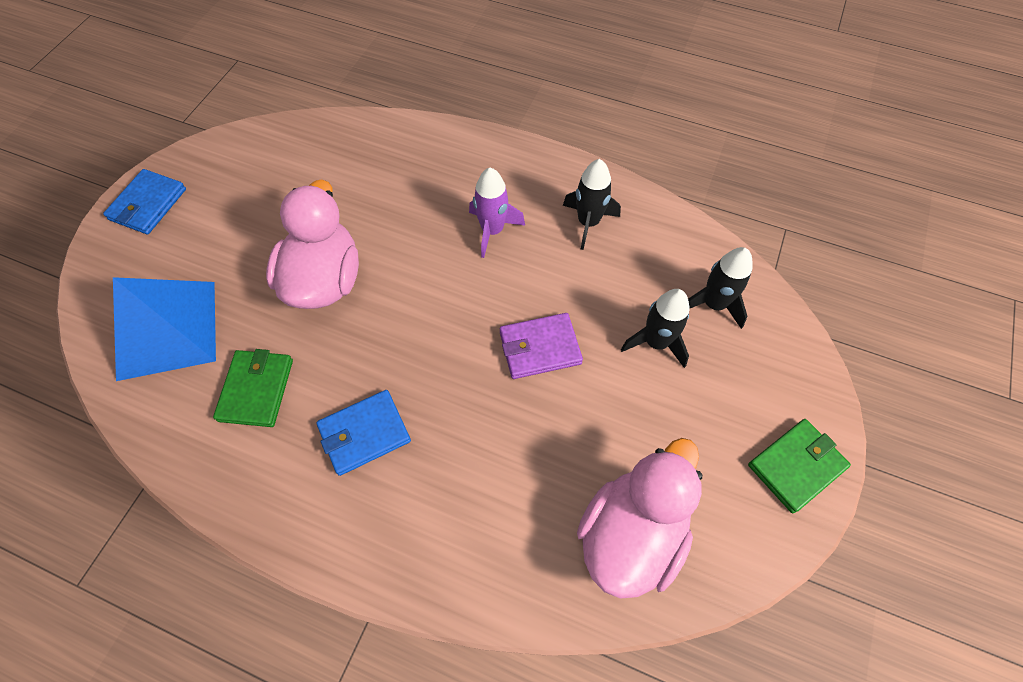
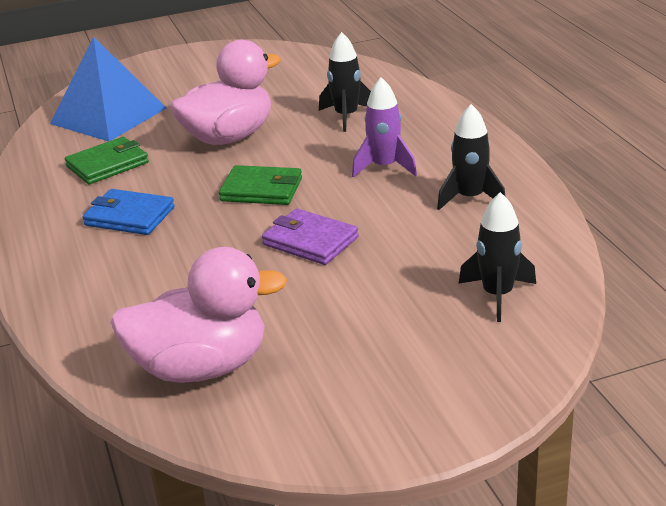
camera: 50 degrees right, 30 degrees down
(148, 204) = (189, 59): blue wallet -> none
(656, 342) = (405, 287): black rocket -> black rocket (346, 116)
(796, 466) = (396, 422): green wallet -> green wallet (261, 189)

